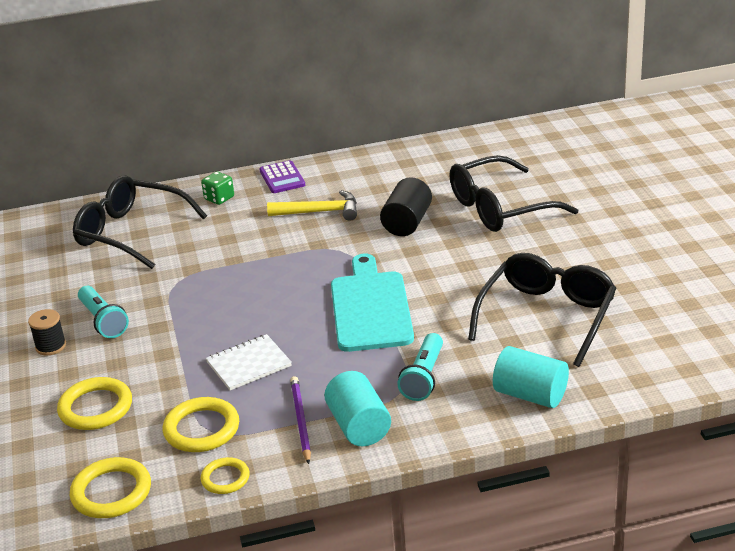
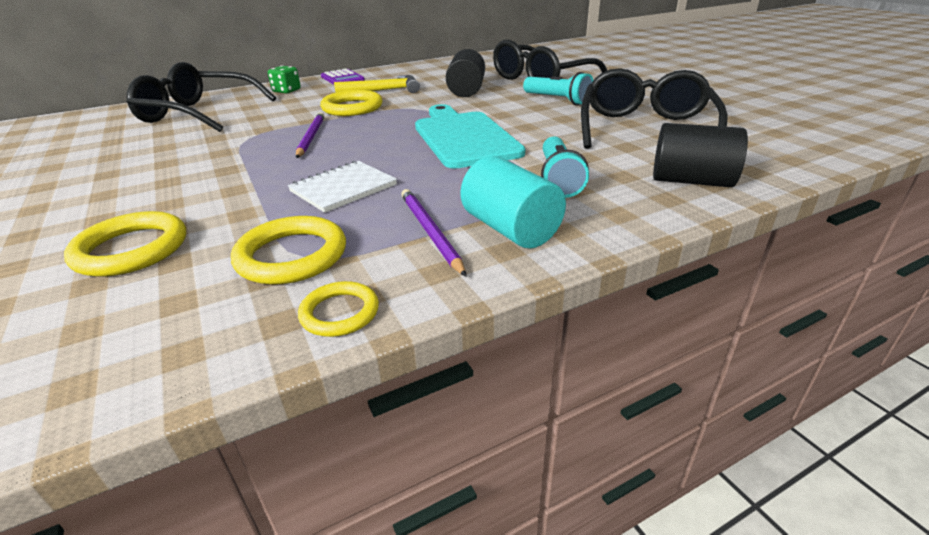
camera: 15 degrees left, 0 degrees up
(51, 346) = (83, 197): black spool -> none
(103, 321) = (158, 171): turquoise flashlight -> turquoise flashlight (557, 100)
(111, 492) = (137, 360): yellow ring -> yellow ring (352, 107)
(233, 288) = (311, 137): none -> purple pencil
(530, 395) = (691, 181): turquoise cylinder -> black cylinder

